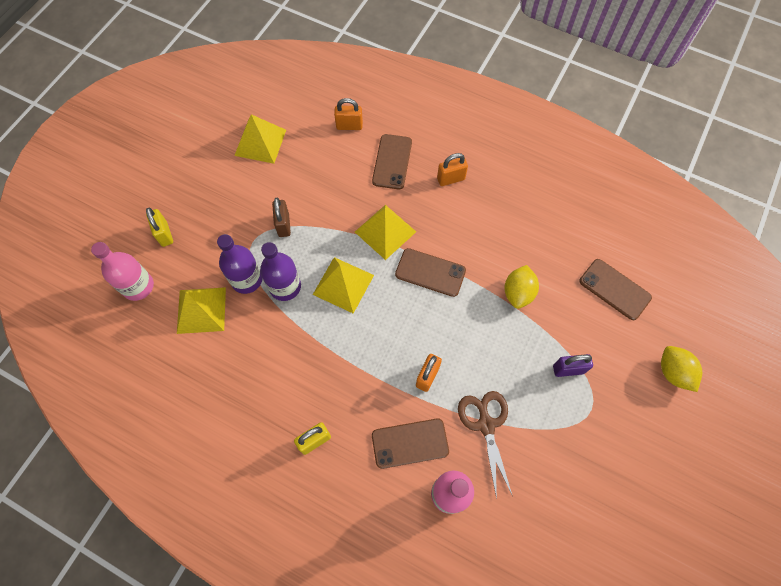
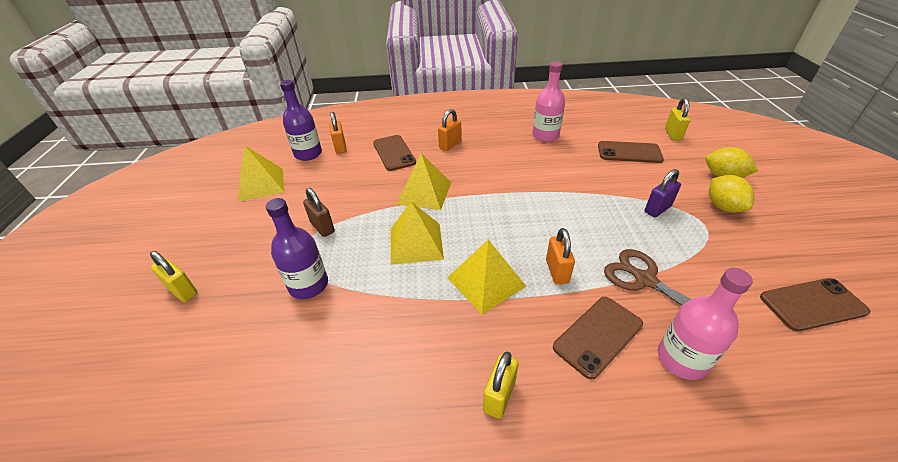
camera: 30 degrees left, 25 degrees down
(138, 286) = (164, 356): pink bottle -> pink bottle (545, 135)
(201, 310) = (267, 338): yellow pyramid -> yellow pyramid (486, 282)
(285, 286) = (357, 271): purple bottle -> purple bottle (308, 154)
(349, 126) = (340, 147): orange padlock -> orange padlock turned 75 degrees counterclockwise
(430, 272) = (487, 201): brown phone -> brown phone (812, 304)
(518, 293) = (568, 183): yellow lemon -> yellow lemon (723, 207)
(688, 291) = (672, 134): none -> yellow padlock

